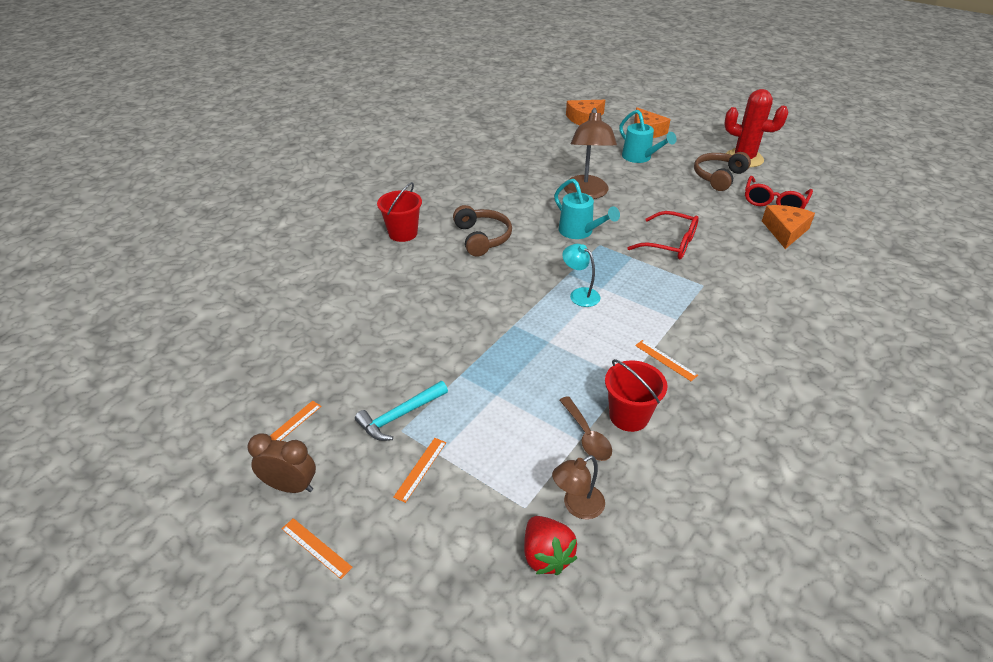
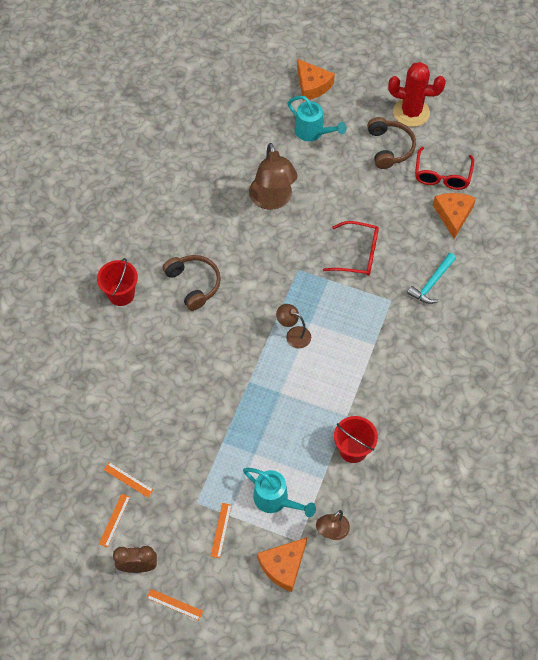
camera: 15 degrees left, 20 degrees up
(400, 416) = (191, 490): turquoise hammer -> turquoise hammer (432, 283)
(546, 555) = (320, 571): red strawberry -> none
(579, 232) = (277, 256): turquoise watering can -> turquoise watering can (275, 500)
(580, 294) = (293, 334): turquoise lamp -> brown lamp
(584, 119) = (245, 75): orange cheese -> orange cheese (283, 566)
(587, 436) = (327, 474): brown spoon -> none
(665, 360) = (371, 390): orange ruler -> orange ruler (128, 479)
(718, 177) = (389, 148): brown headphones -> brown headphones turned 150 degrees clockwise

